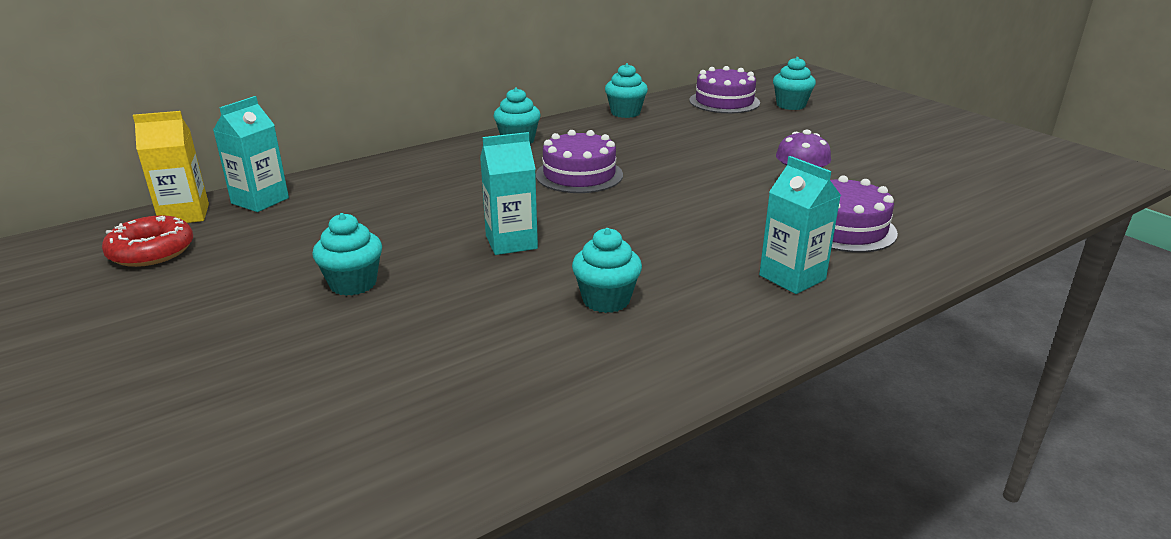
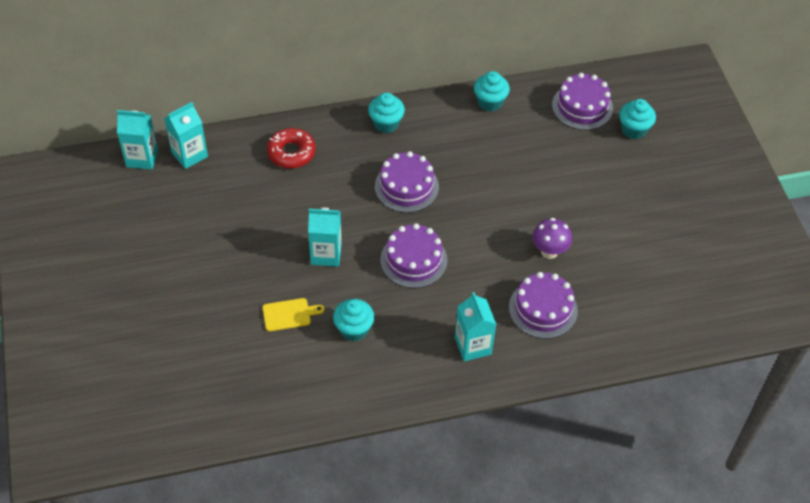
camera: 20 degrees right, 25 degrees up
(151, 251) = (119, 195): red donut -> red donut (291, 153)
(184, 215) = (142, 158): yellow carton -> turquoise carton
(353, 283) = (222, 266): turquoise cupcake -> none
(492, 308) = (289, 314): none -> yellow cutting board
(638, 224) = (413, 260): none -> purple cake

